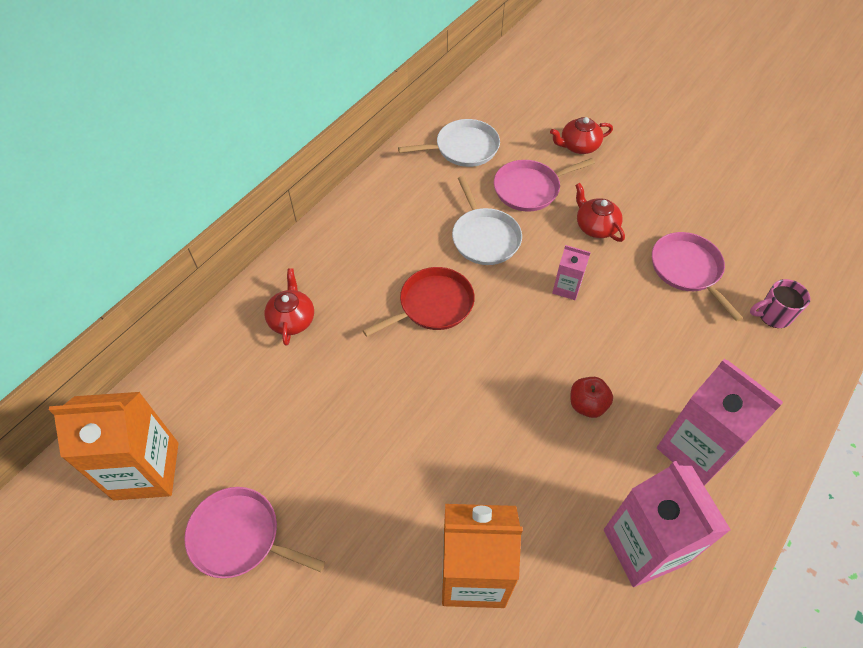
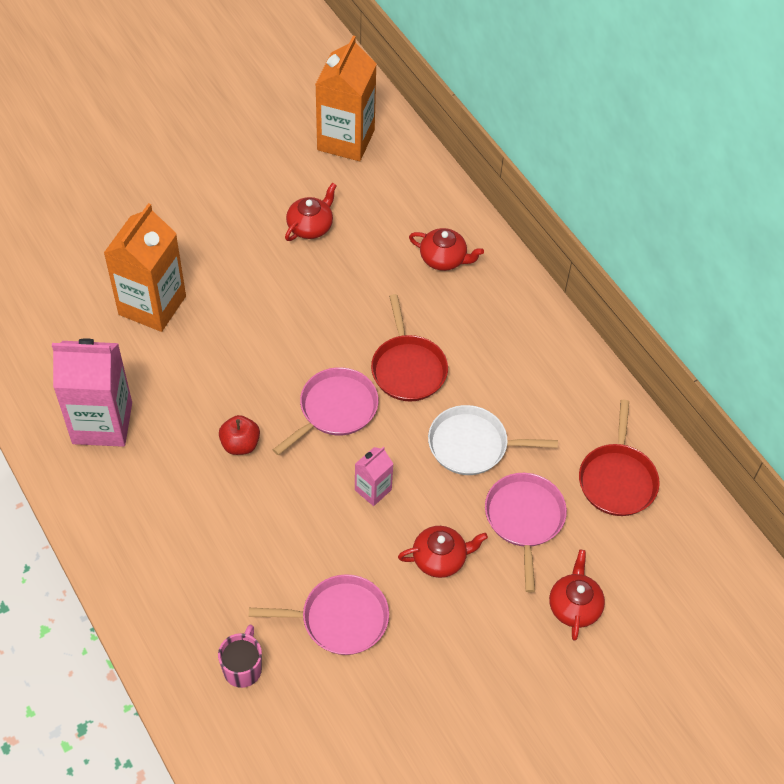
camera: 110 degrees right, 0 degrees up
(240, 537) = (262, 181): pink pan -> pink pan (335, 409)
(292, 454) = (310, 226): none -> red teapot
(463, 148) = (617, 479): white pan -> red pan
(695, 449) = (153, 506): pink carton -> none

